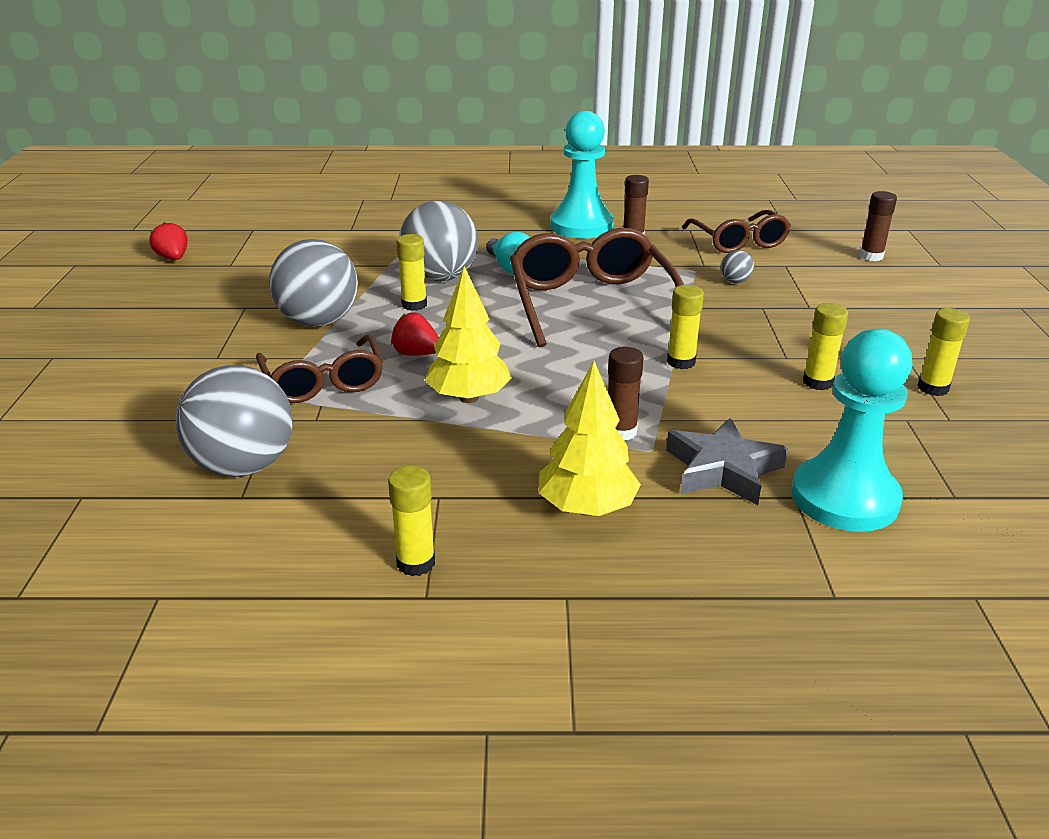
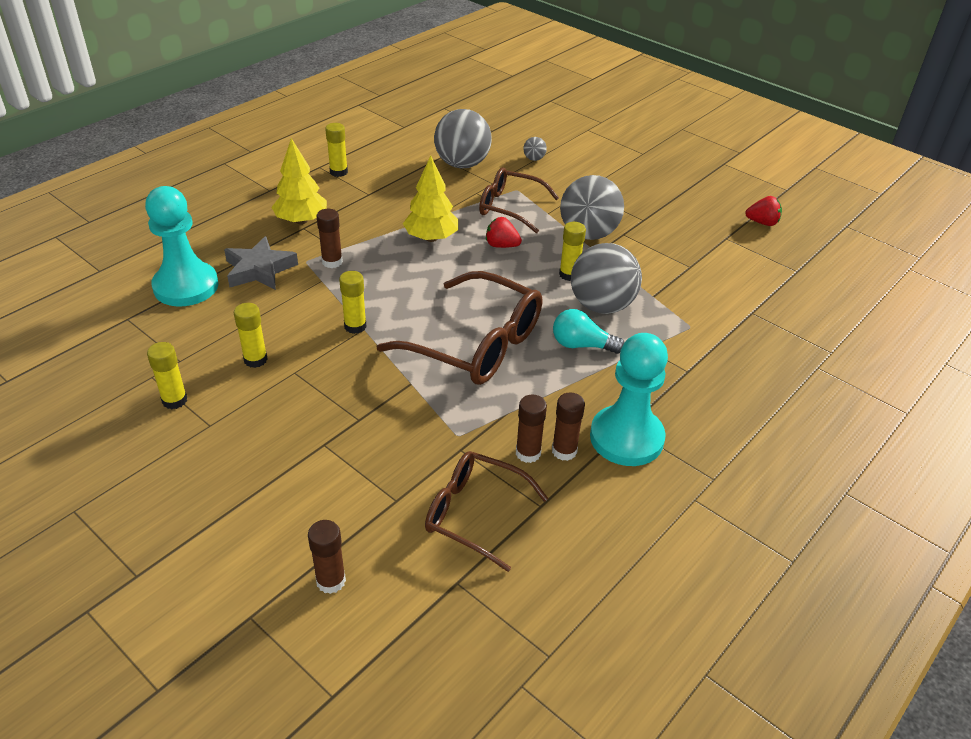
camera: 130 degrees right, 10 degrees up
(416, 354) = (501, 245): red strawberry -> red strawberry turned 135 degrees counterclockwise
(659, 246) = (528, 453): none -> brown glue stick
(735, 281) = (411, 440): grey ball -> grey ball (534, 159)

